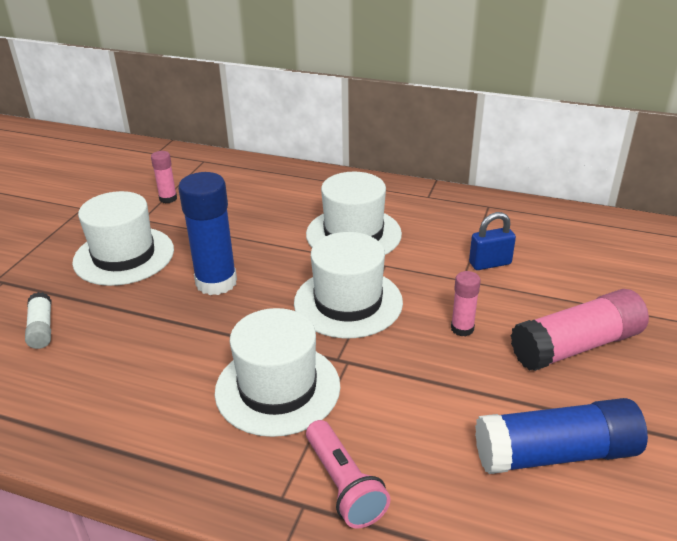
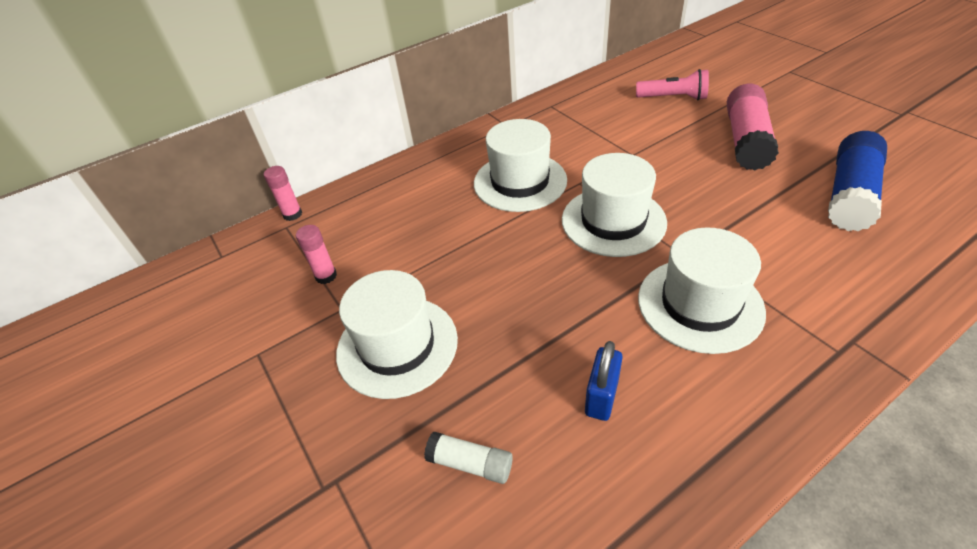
camera: 50 degrees left, 10 degrees up
(216, 282) = (512, 290): blue glue stick -> none
(344, 485) = (839, 309): pink flashlight -> pink flashlight (673, 98)
(462, 328) = (691, 178): pink glue stick -> pink glue stick (292, 214)
(490, 263) = (624, 135): blue padlock -> blue padlock (601, 396)

